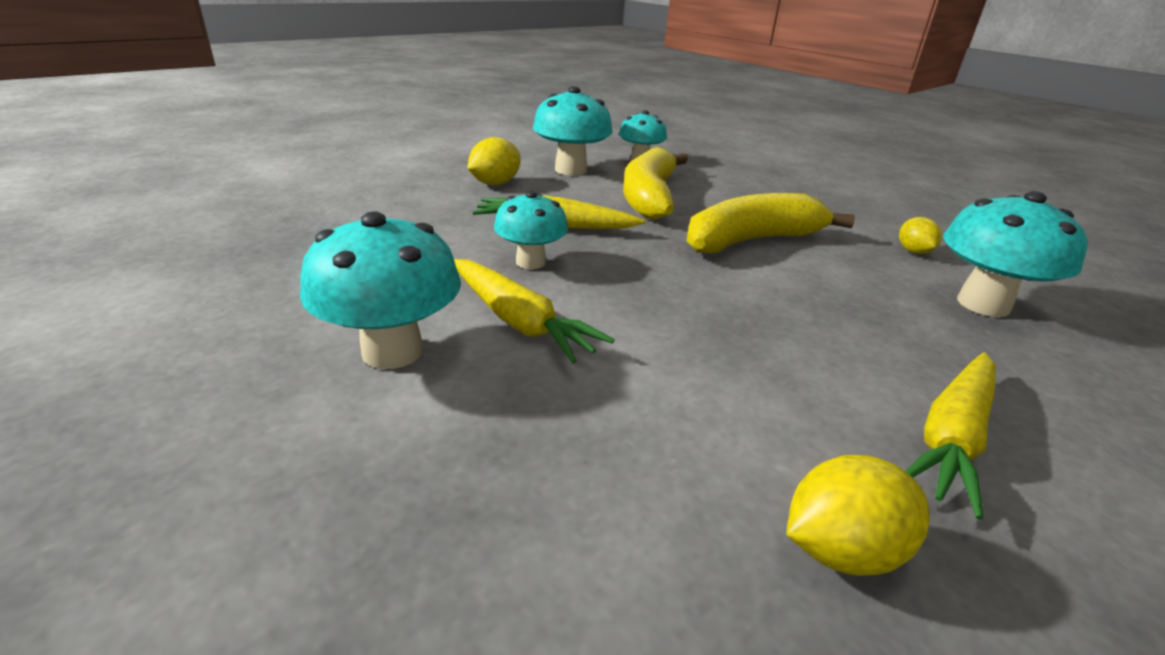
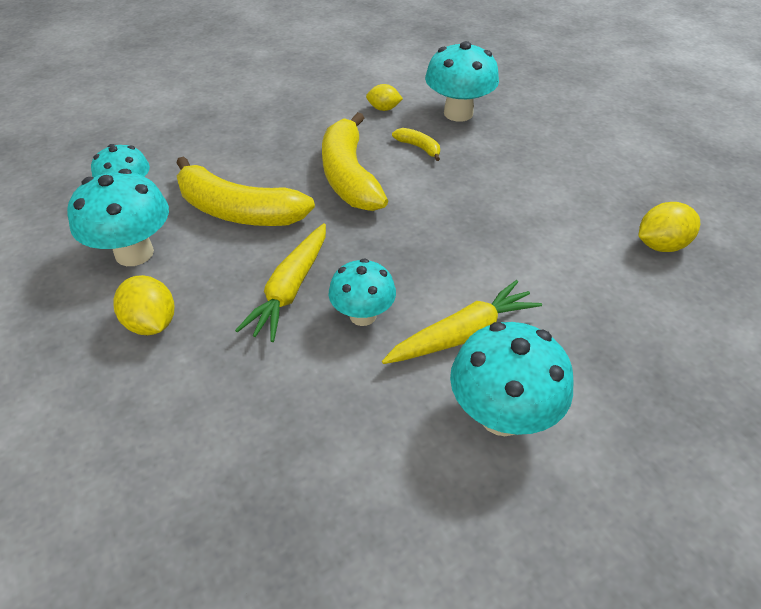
camera: 75 degrees left, 15 degrees up
(840, 549) = (660, 245): yellow lemon -> yellow lemon turned 75 degrees clockwise
(858, 278) = (419, 147): none -> yellow banana
(952, 437) = (583, 180): yellow carrot -> none

